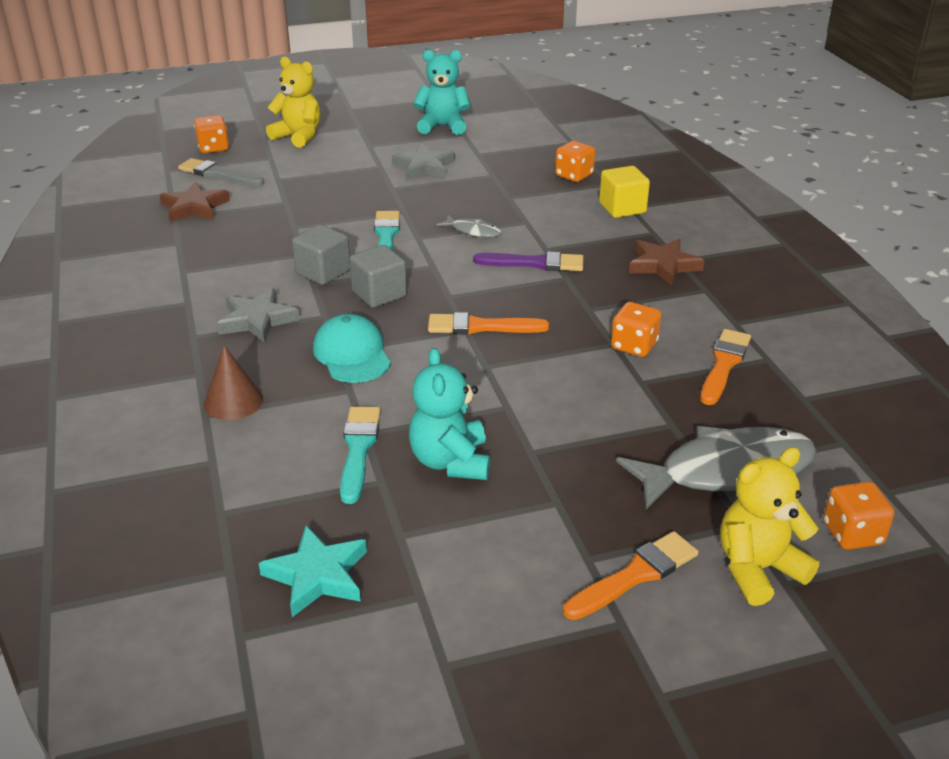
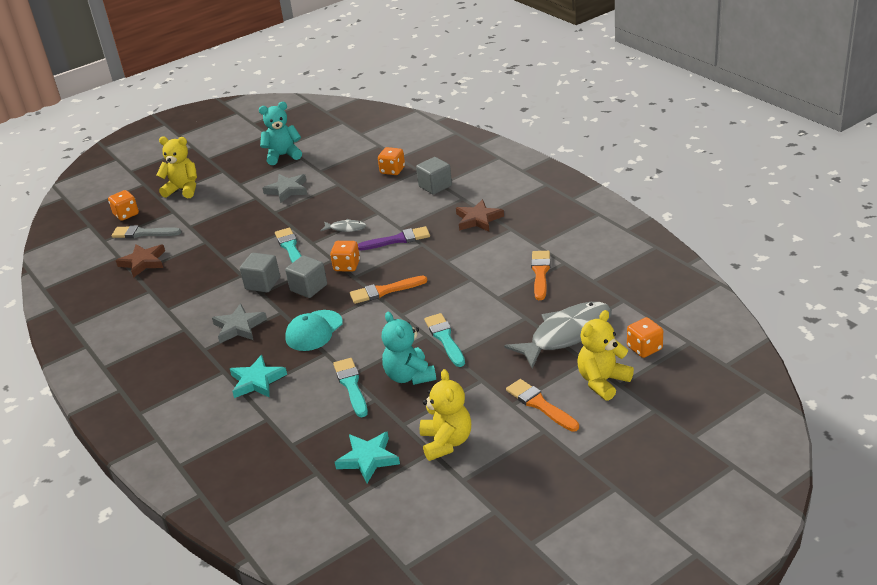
camera: 15 degrees left, 0 degrees up
(233, 401) = (257, 381): brown cone -> turquoise star
(352, 354) = (314, 331): turquoise cap -> turquoise cap turned 105 degrees counterclockwise
(452, 589) = (446, 442): none -> yellow teddy bear
(533, 420) = (445, 338): none -> turquoise brush
(622, 208) = (435, 186): yellow cube -> grey cube
(634, 346) = (483, 277): orange dice -> orange dice (347, 266)
(635, 575) = (540, 405): orange brush -> orange brush turned 75 degrees counterclockwise

